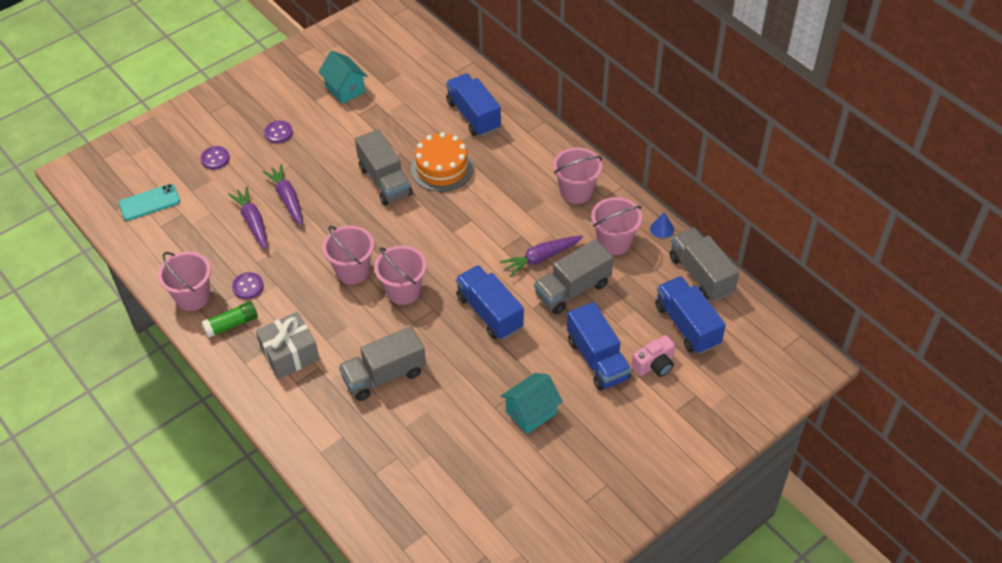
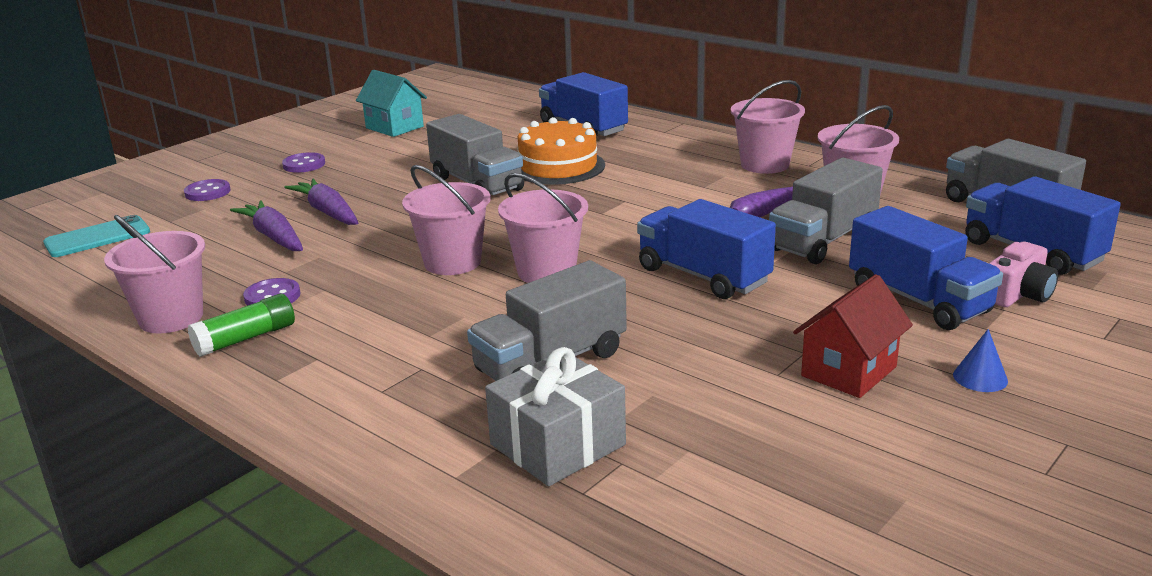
camera: 10 degrees left, 25 degrees down
(290, 354) = (362, 359): grey gift -> grey gift (558, 444)
(531, 412) = (848, 371): turquoise house -> red house
(662, 229) = (912, 179): blue cone -> blue cone (980, 377)

